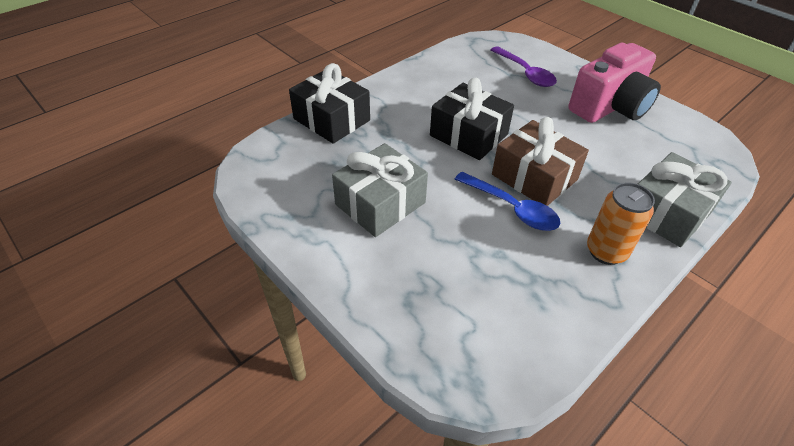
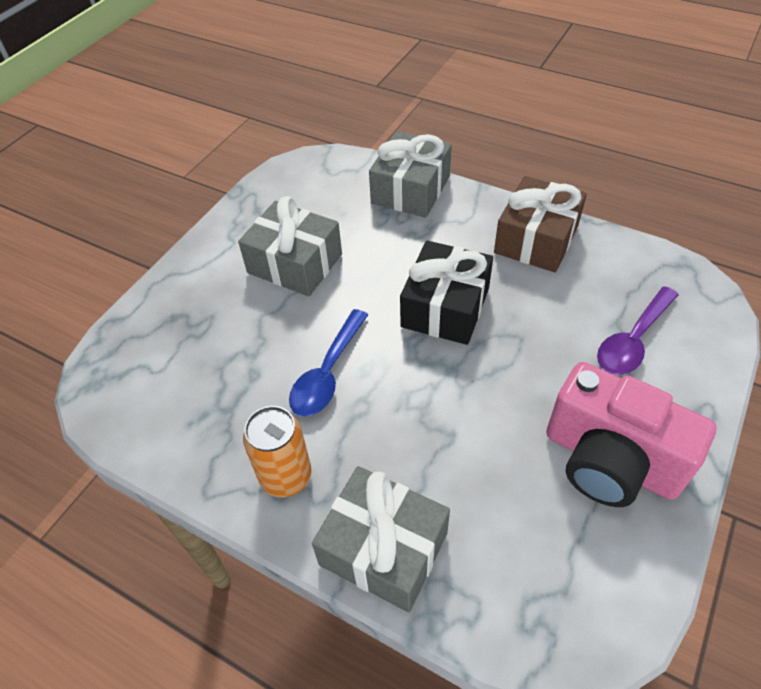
camera: 75 degrees right, 5 degrees up
(331, 119) = (410, 190): black gift -> grey gift
(534, 177) = (393, 386): brown gift -> brown gift (536, 239)

